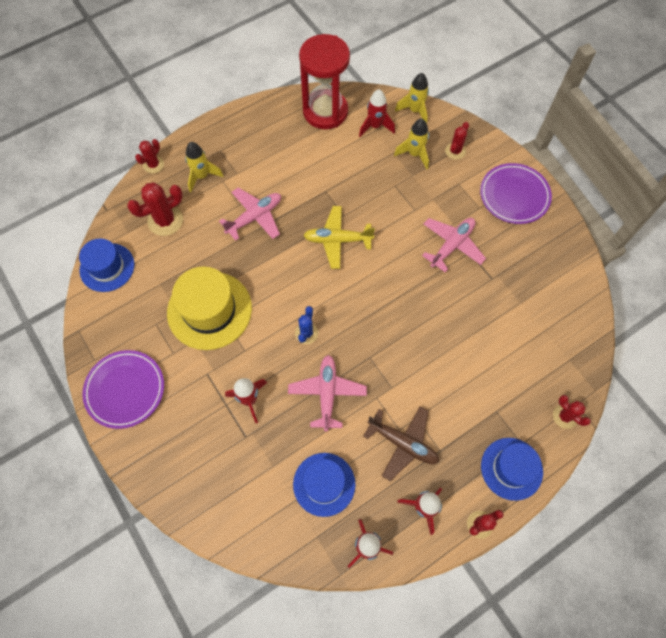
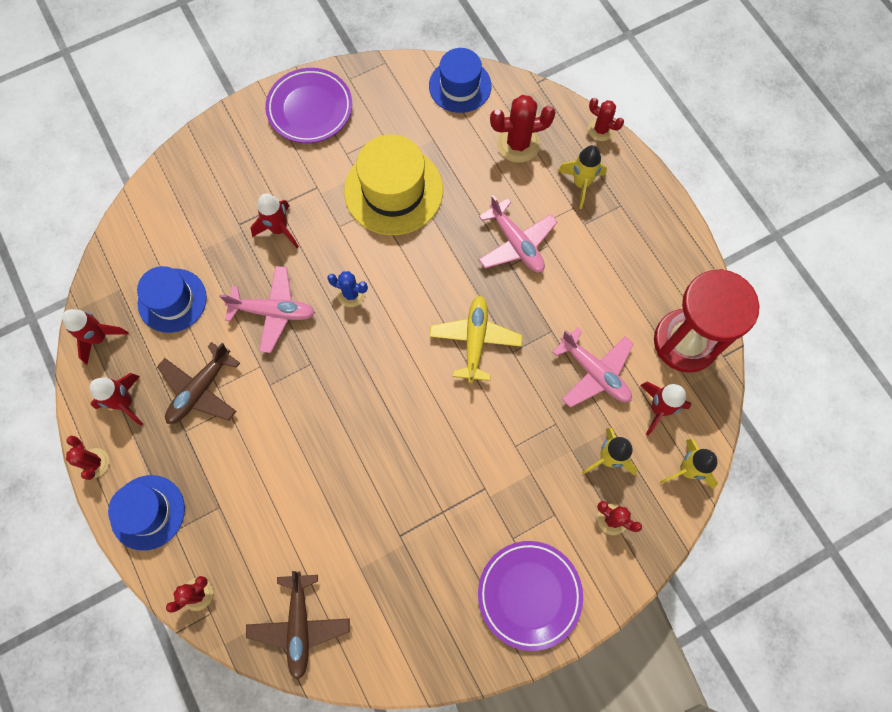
camera: 95 degrees right, 5 degrees up
(165, 220) = (518, 144): red cactus -> red cactus turned 75 degrees counterclockwise
(452, 245) = (454, 489): pink plane -> pink plane (594, 372)
(569, 338) = (299, 625): none -> brown plane

